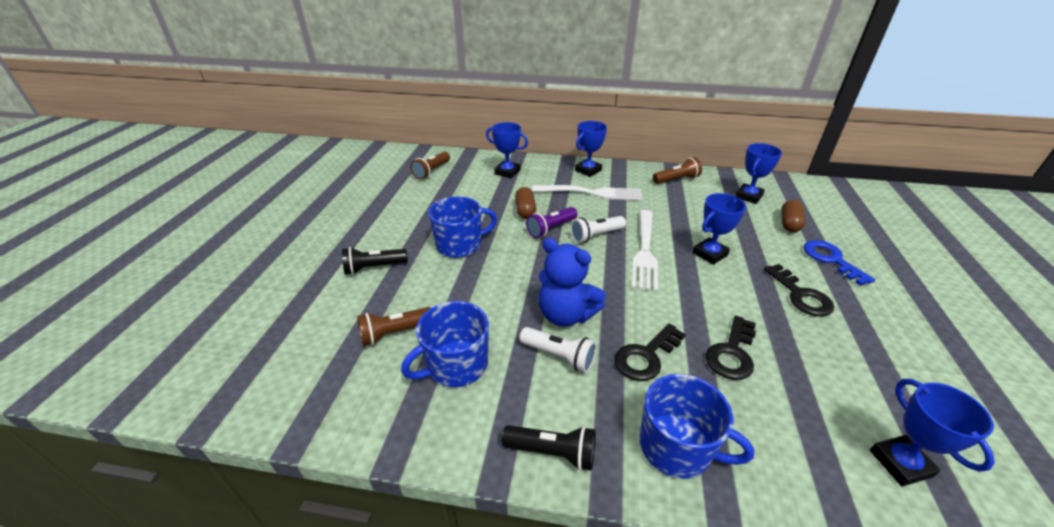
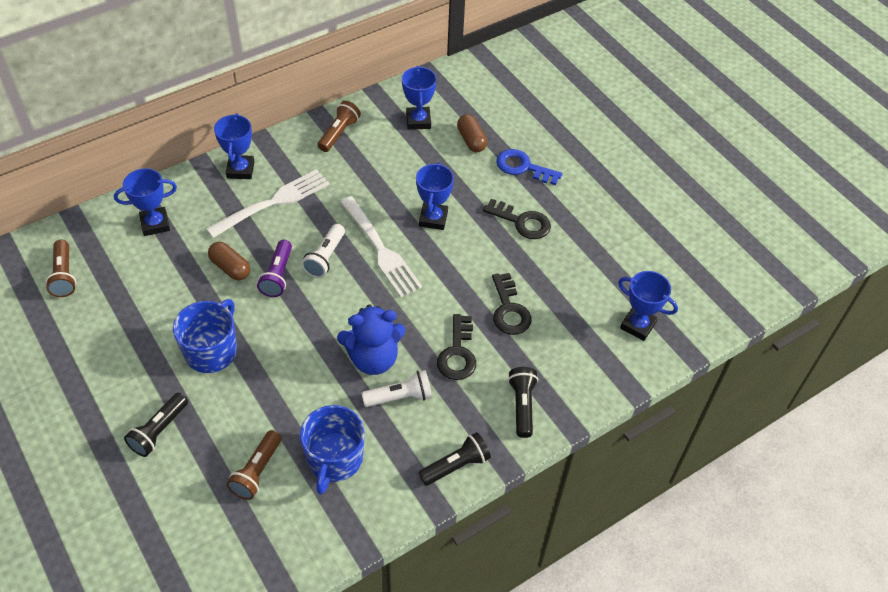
camera: 45 degrees left, 15 degrees up
(677, 447) = (522, 405): blue mug -> black flashlight

